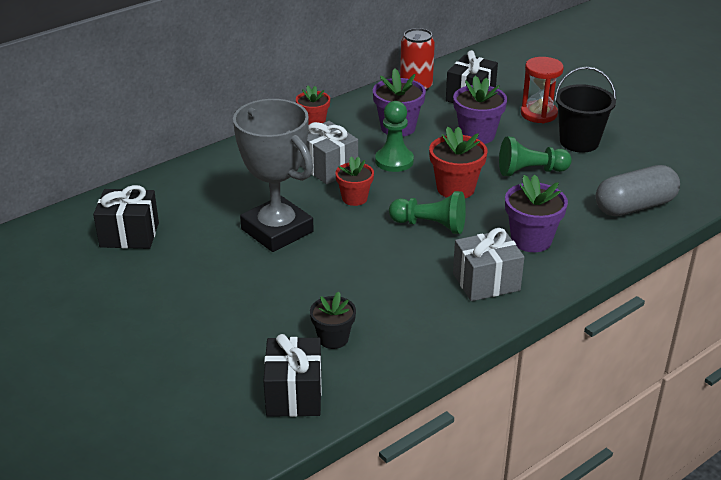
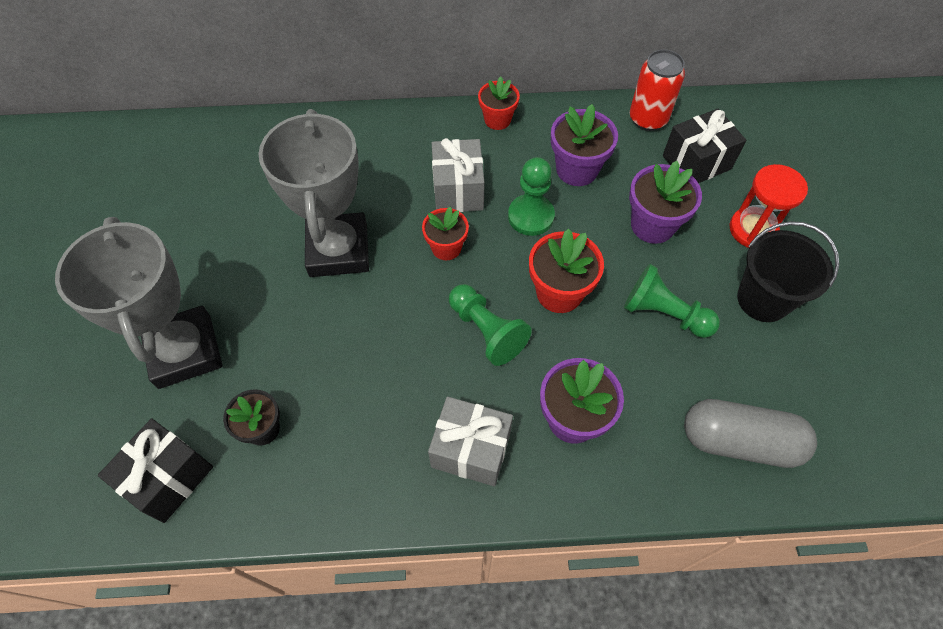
camera: 35 degrees right, 25 degrees up
(129, 235) = (214, 181): black gift -> none
(223, 329) = (185, 351): none -> grey trophy

